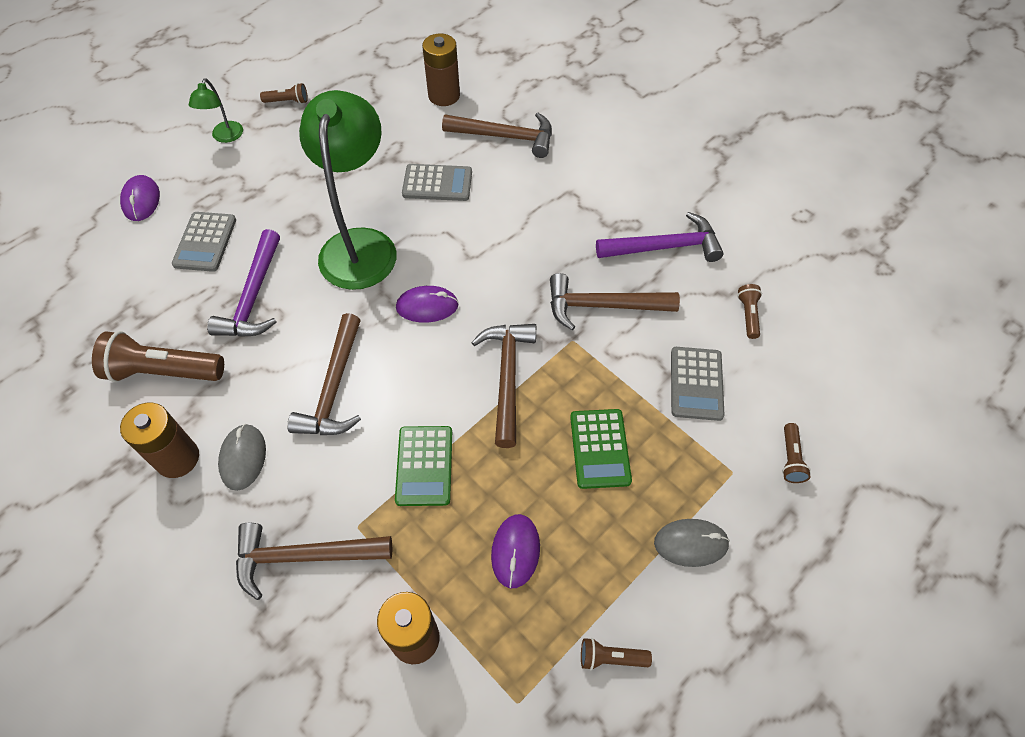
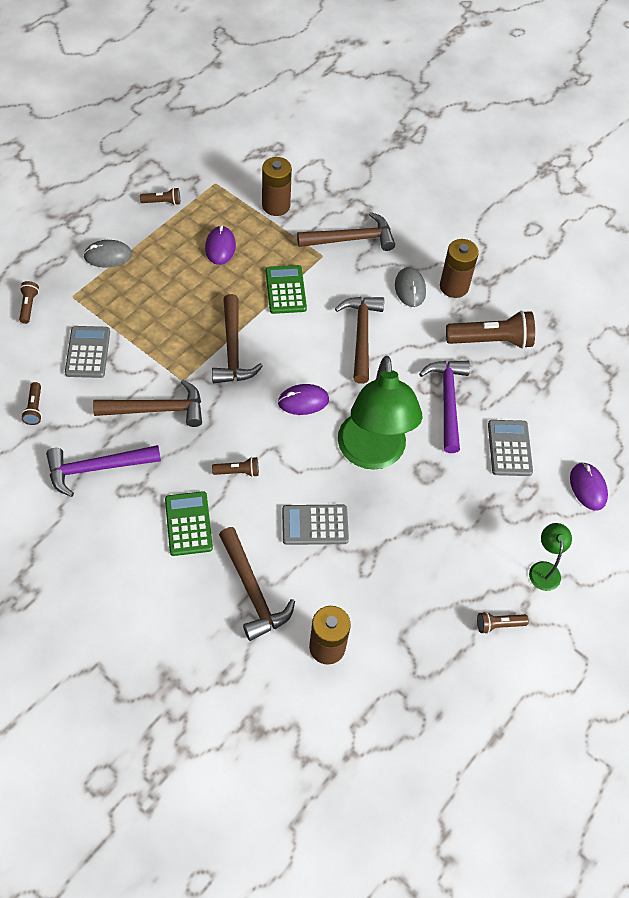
camera: 170 degrees right, 0 degrees up
(505, 137) = (252, 590): brown hammer -> brown hammer turned 120 degrees counterclockwise
(511, 235) = (238, 472): none -> brown flashlight
(600, 448) = (164, 306): green calculator -> green calculator (188, 524)

